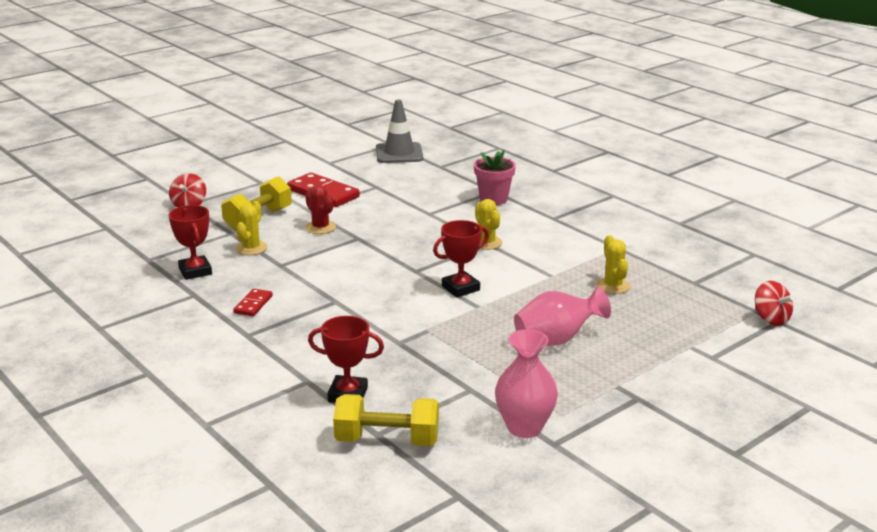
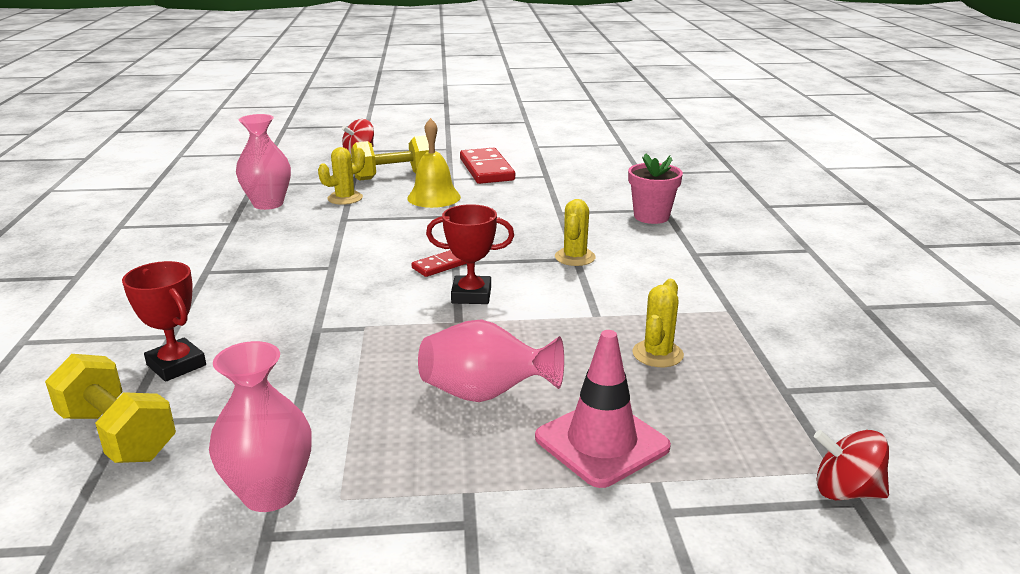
camera: 35 degrees right, 0 degrees up
(195, 271) = (268, 204): red trophy -> pink vase
(253, 304) = (259, 246): red domino -> red domino (440, 265)
(320, 227) = (434, 197): red cactus -> yellow bell
(399, 153) = (616, 153): grey traffic cone -> none
(646, 340) = (601, 442): none -> pink traffic cone
(770, 319) = (846, 491): red spinning top -> red spinning top turned 105 degrees clockwise

